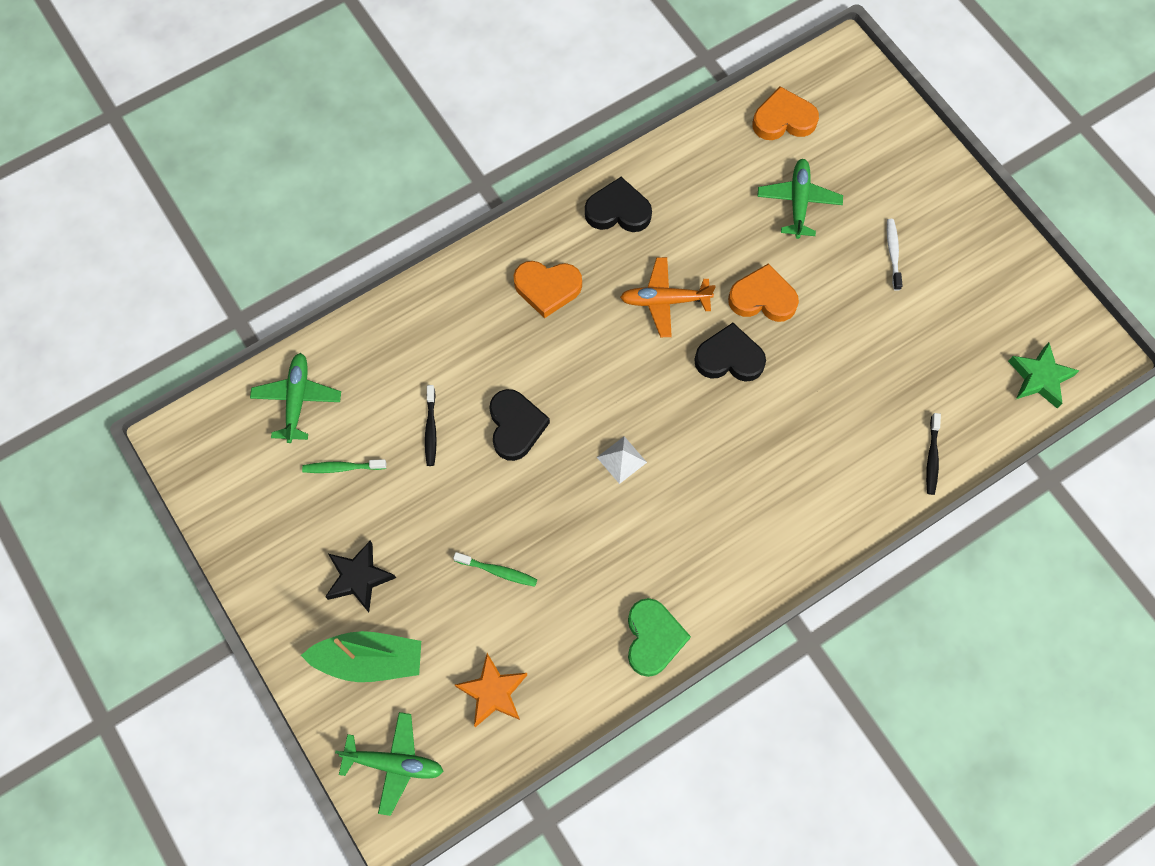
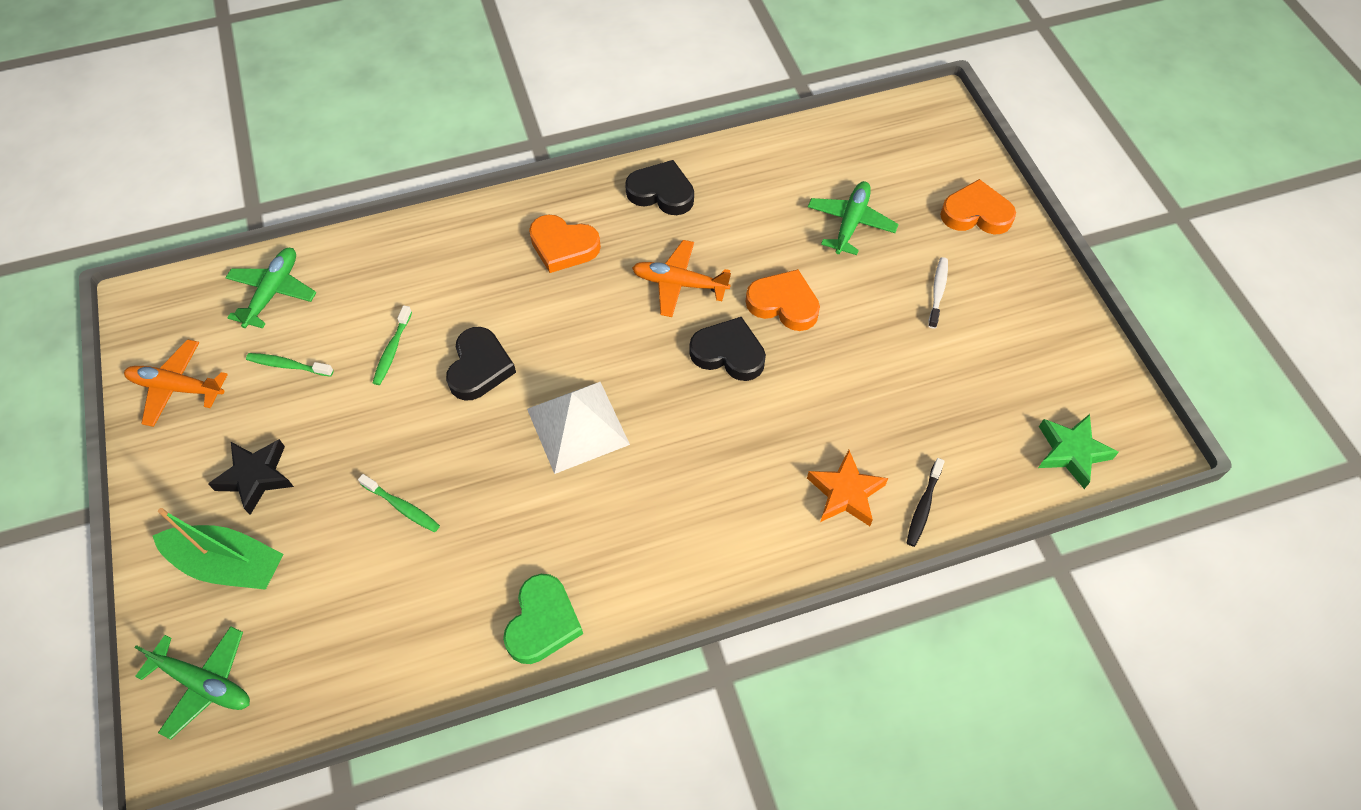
camera: 15 degrees right, 10 degrees down
(250, 514) = (177, 387): none -> orange plane
(431, 429) = (392, 350): black toothbrush -> green toothbrush
(493, 692) = (344, 634): orange star -> orange star (845, 493)
(621, 459) = (577, 426): white pyramid -> white pyramid, size x1.99
(783, 119) = (858, 147): orange heart -> orange heart (976, 213)

